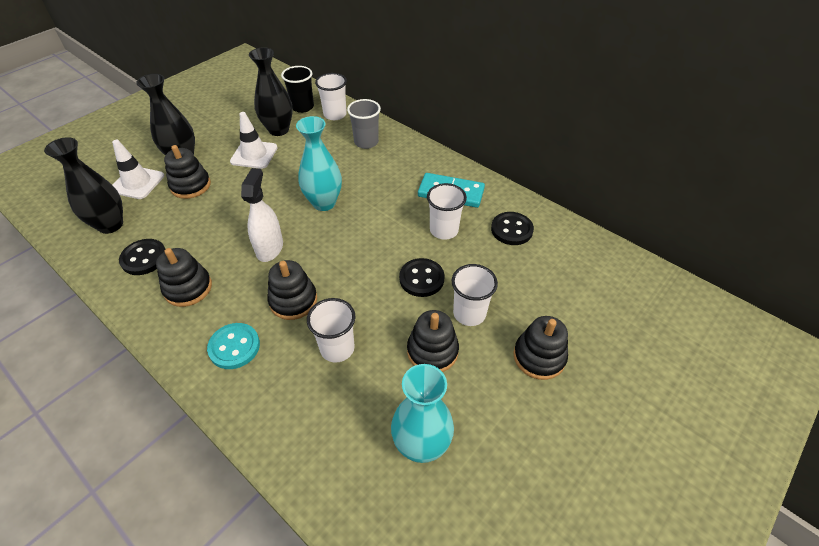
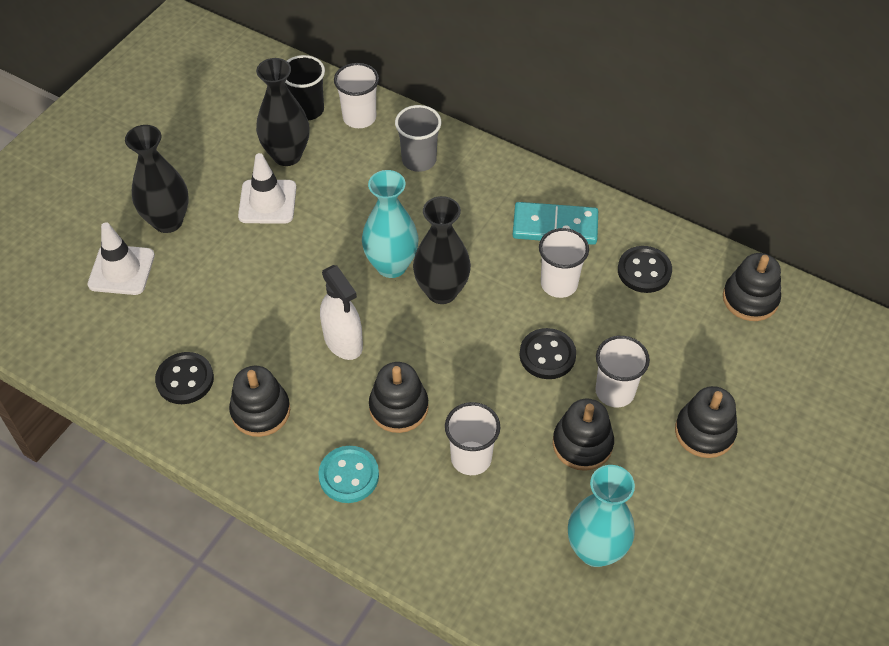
camera: 10 degrees left, 5 degrees up
(110, 225) = (116, 339): black vase -> black vase (441, 291)
(190, 185) = (199, 264): black stacking toy -> black stacking toy (750, 299)
(270, 248) = (343, 341): white spray bottle -> white spray bottle turned 150 degrees clockwise

